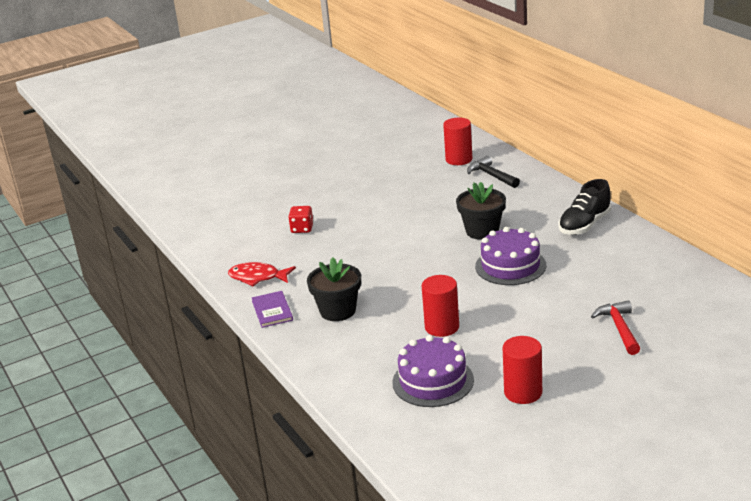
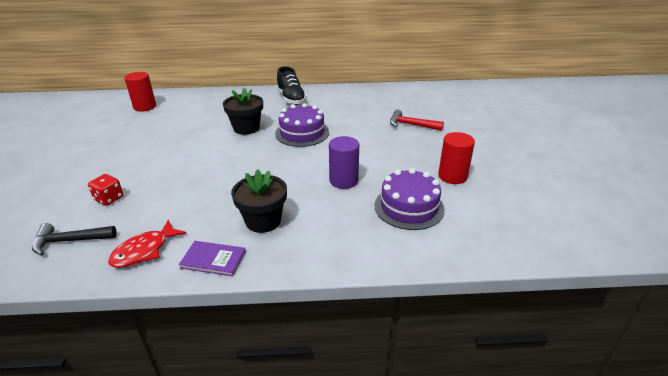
camera: 65 degrees left, 5 degrees up
(442, 327) = (343, 181): red cylinder -> purple cylinder
(491, 175) = (186, 104): black hammer -> black hammer (69, 241)

